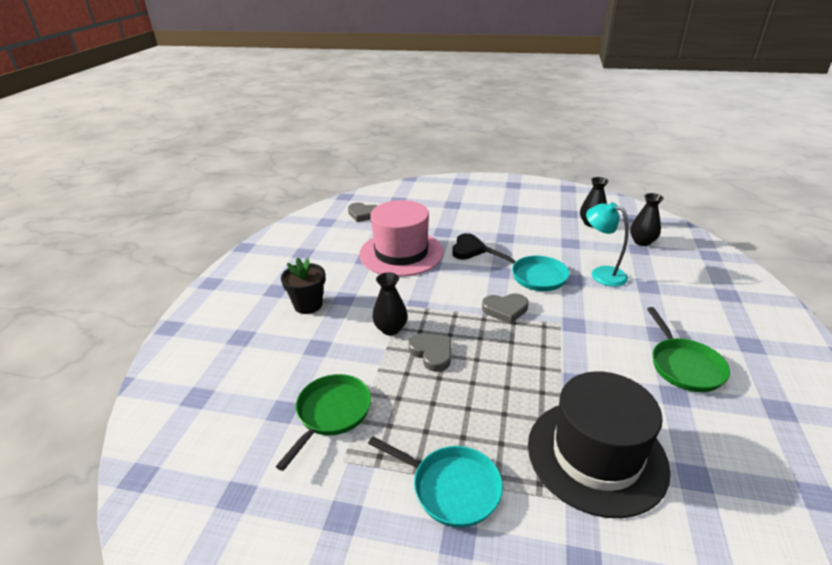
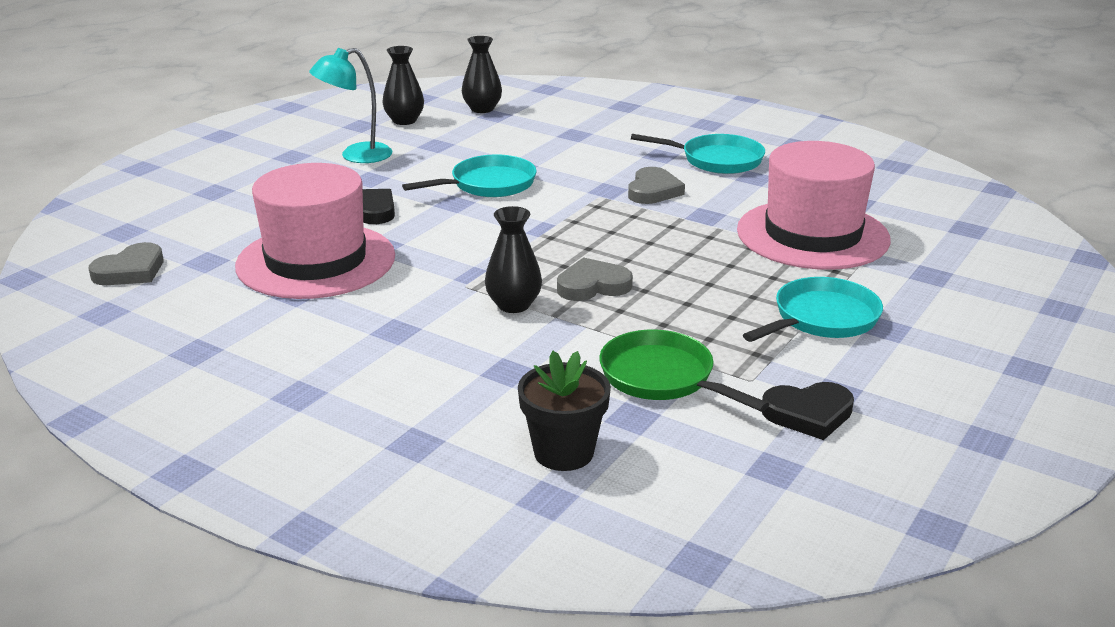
camera: 70 degrees left, 5 degrees down
(307, 504) = (808, 414): none -> black heart
(308, 305) = (382, 366): black flower pot -> black flower pot (563, 452)
(505, 310) = (543, 220): grey heart -> grey heart (653, 191)
(596, 455) = (812, 235): black hat -> pink hat
(601, 273) = (524, 148): turquoise lamp -> turquoise lamp (356, 156)
(684, 365) = (716, 160): green pan -> turquoise pan

